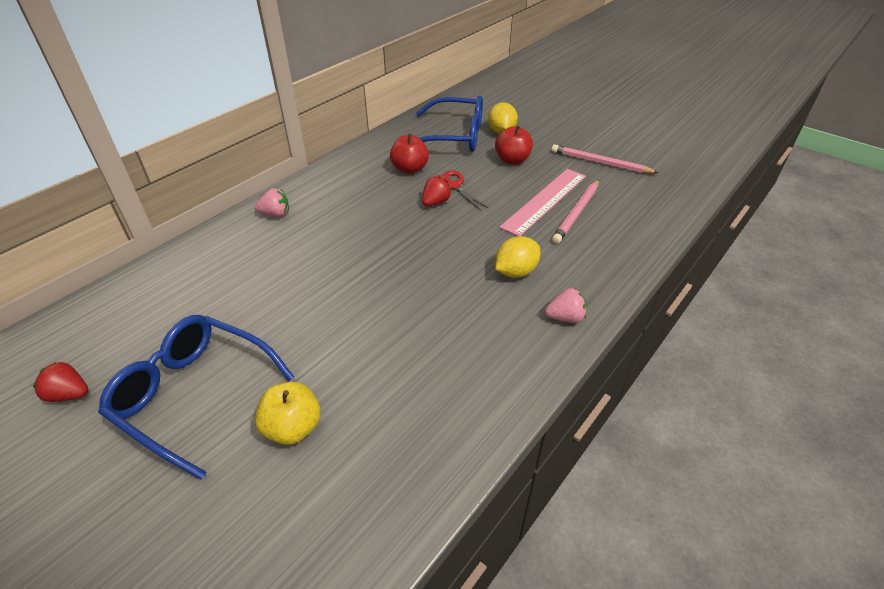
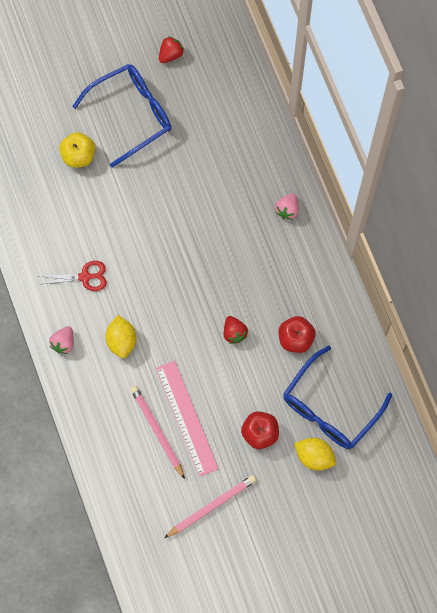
camera: 120 degrees right, 30 degrees up
(453, 186) = (249, 360): red scissors -> red scissors (85, 277)

